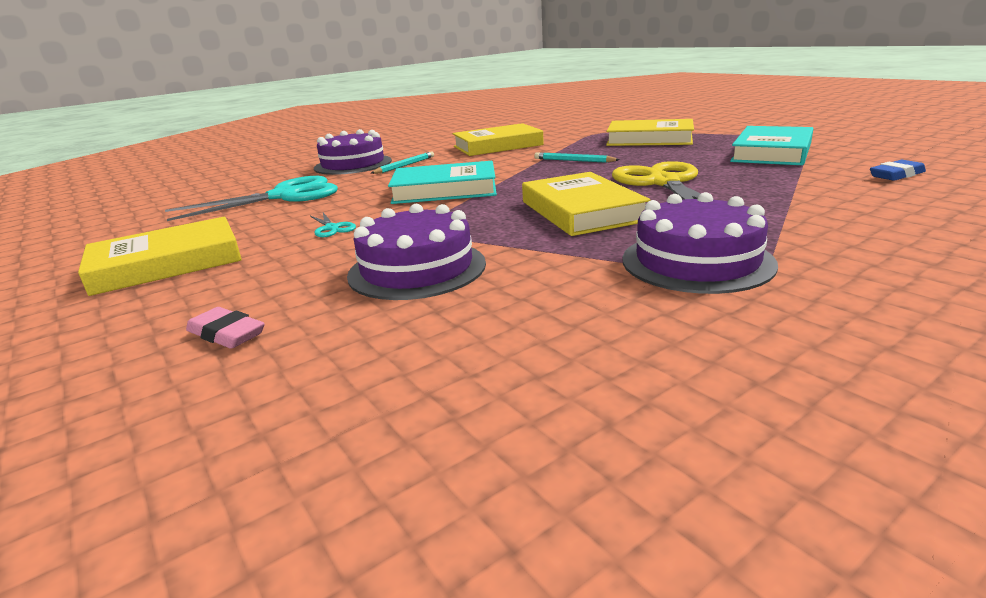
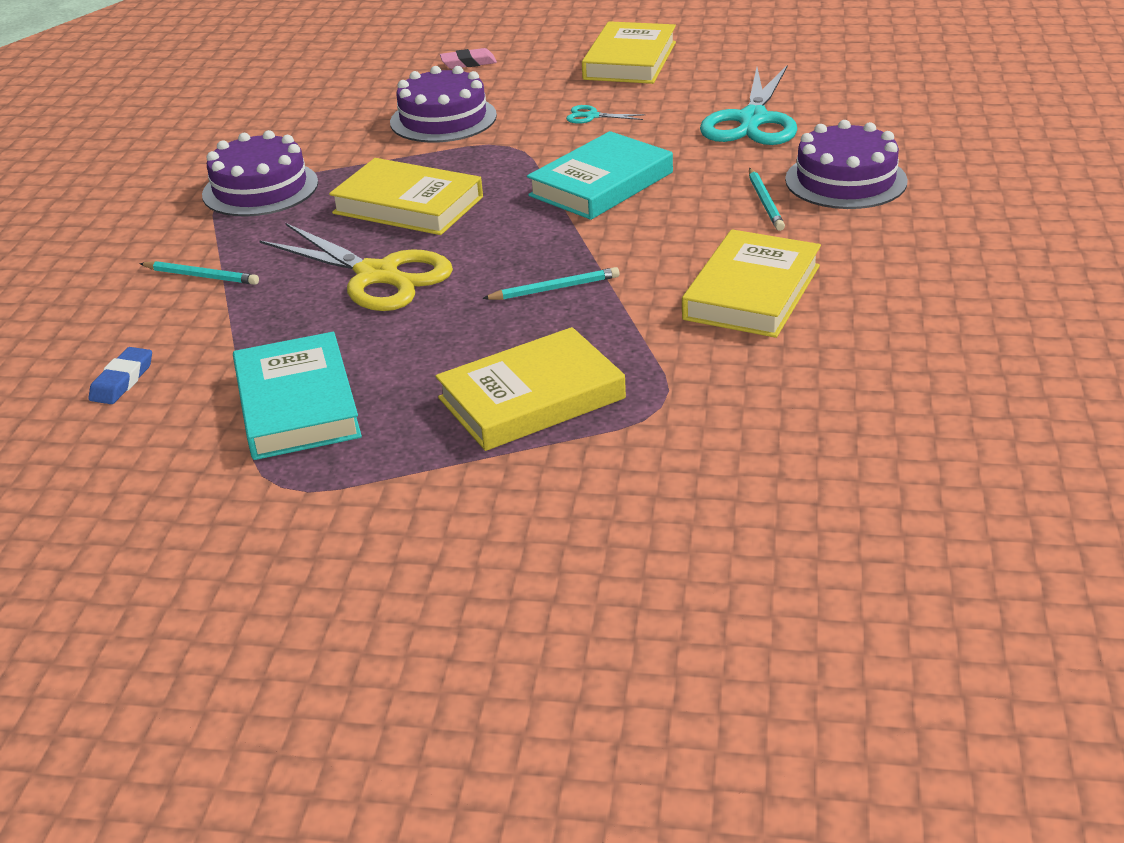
camera: 135 degrees right, 10 degrees up
(809, 210) = (201, 276): none -> turquoise pencil

